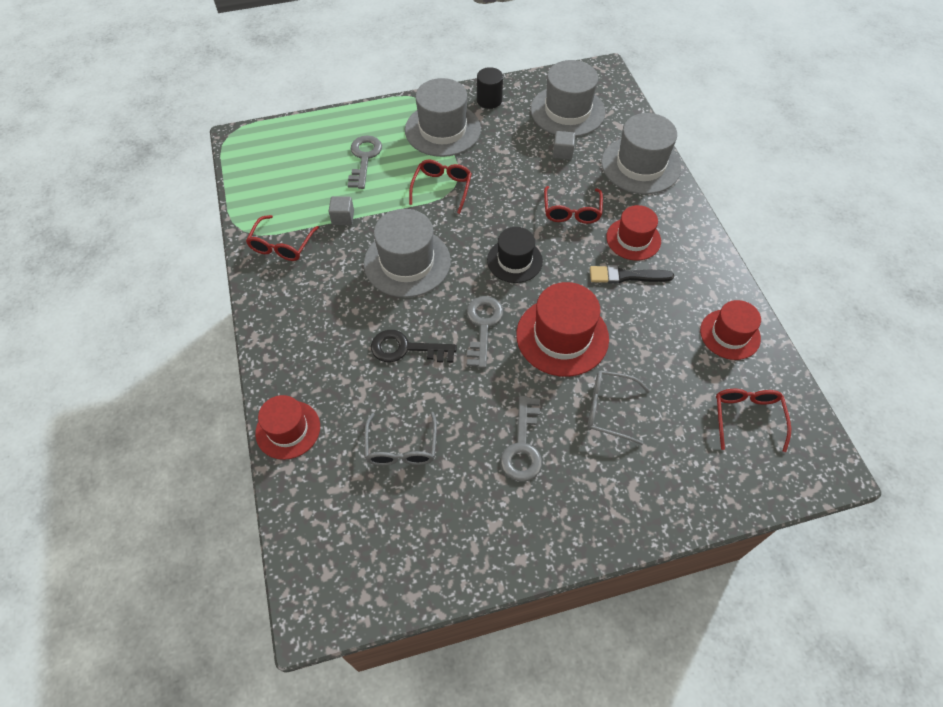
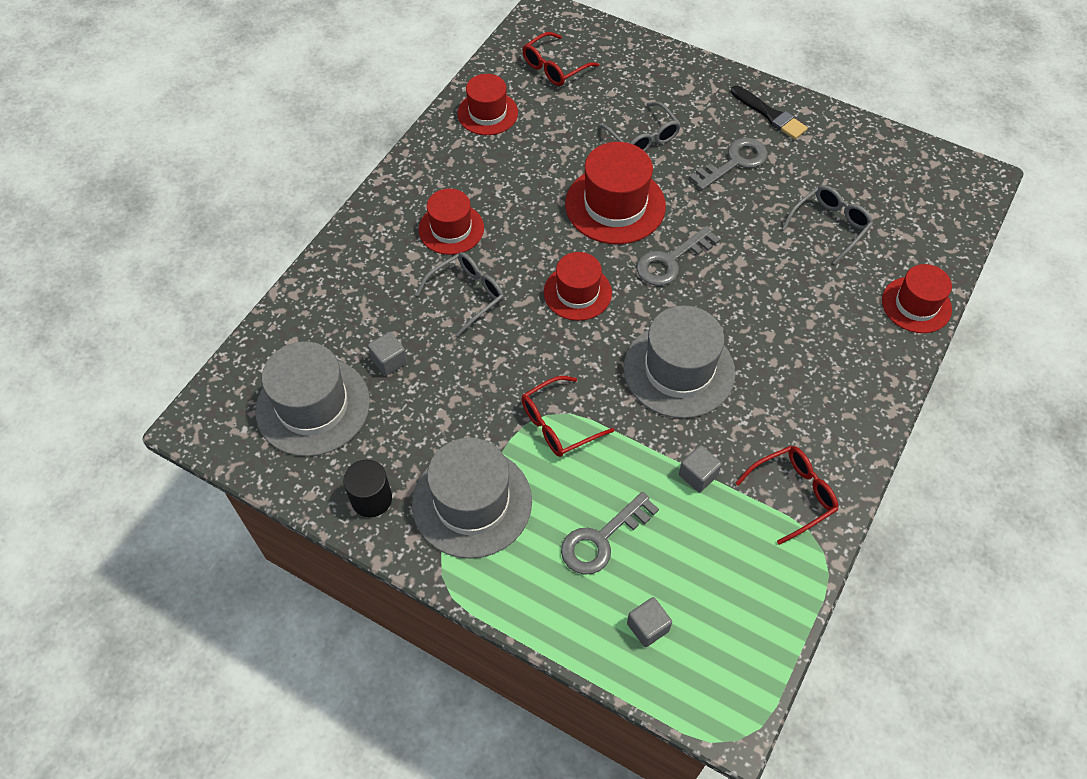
camera: 135 degrees left, 0 degrees up
(307, 143) = (647, 627): none -> grey cube
(406, 349) = (757, 293): black key -> none
(514, 260) = (577, 292): black hat -> red hat
(571, 211) = (467, 295): red glasses -> grey glasses
(626, 276) = (501, 206): black brush -> black brush (770, 115)
(640, 165) = (340, 285): grey hat -> none

